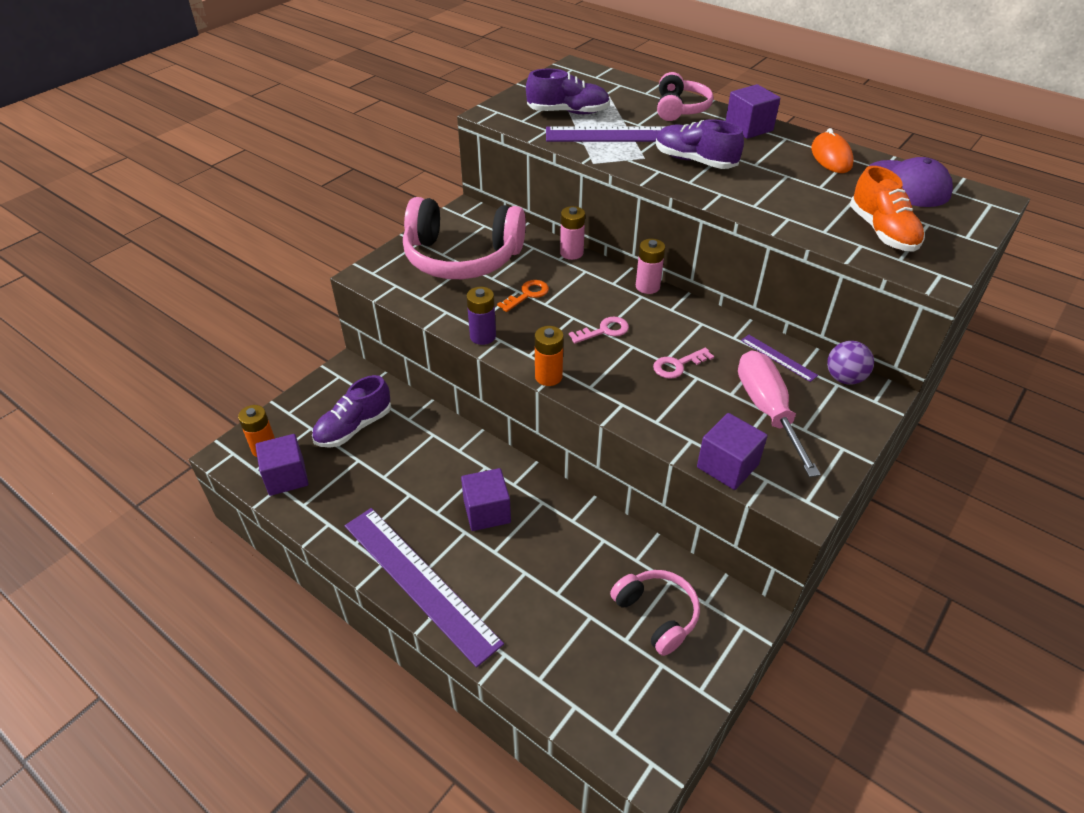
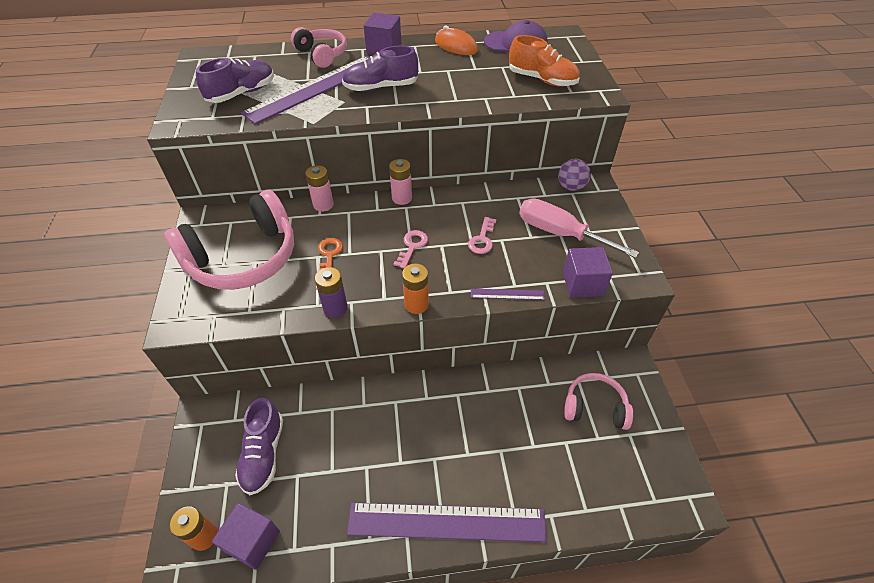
camera: 45 degrees left, 5 degrees up
(487, 511) = (432, 431): purple cube -> none
(778, 357) = (527, 196): purple ruler -> purple ruler (507, 294)

